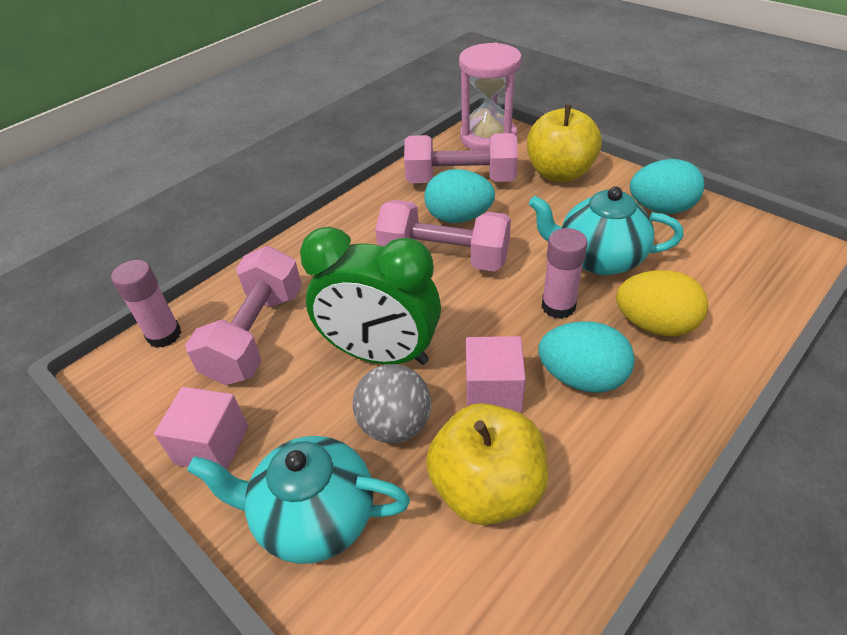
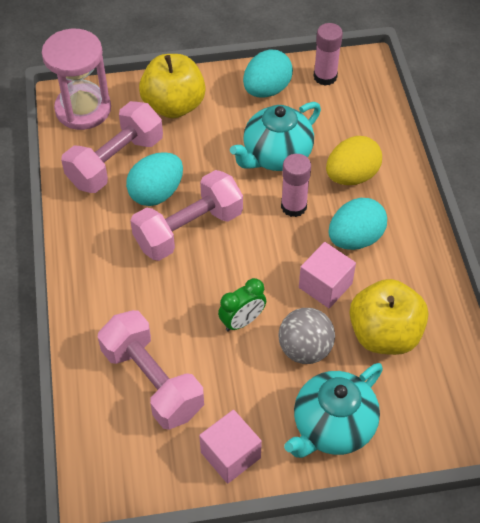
camera: 55 degrees left, 10 degrees up
(164, 335) = (92, 439): pink glue stick -> pink glue stick (325, 77)
(381, 354) = (242, 321): green clock -> green clock, size x0.50

